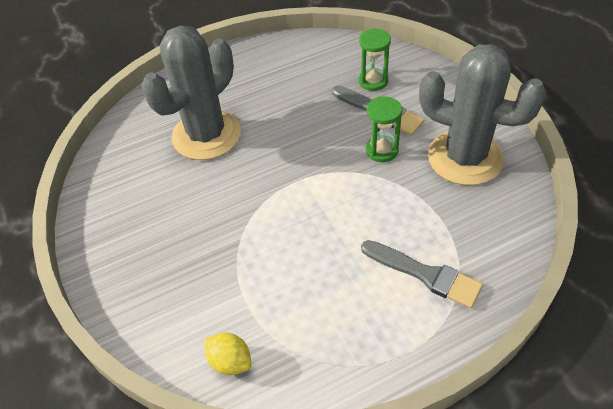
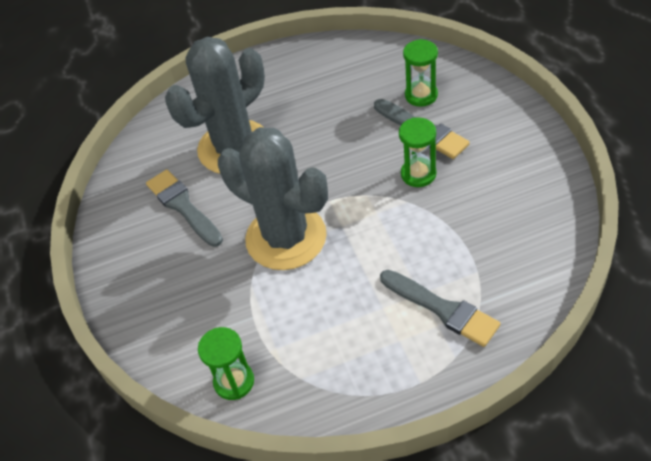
camera: 10 degrees right, 0 degrees up
(162, 192) = (183, 206): none -> grey brush
(230, 361) = (234, 381): yellow lemon -> green hourglass
(464, 158) = (507, 187): grey cactus -> grey cactus (286, 237)

